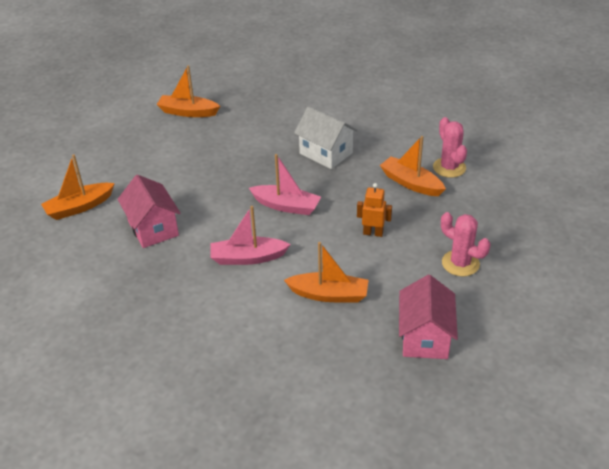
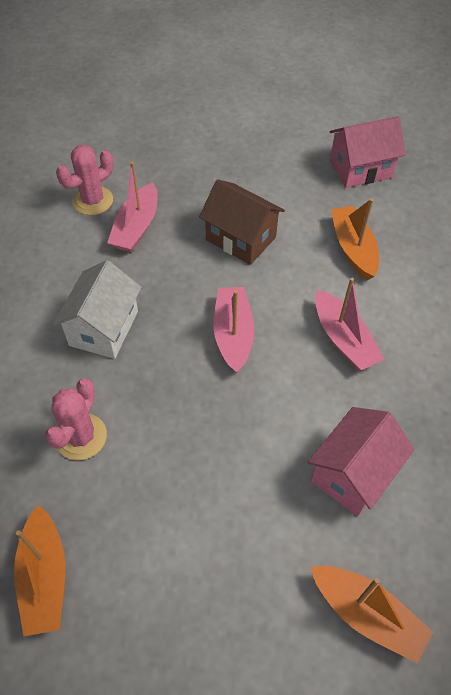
camera: 115 degrees left, 15 degrees up
(373, 233) = (240, 238): orange robot -> brown house
(411, 183) = (136, 227): orange boat -> pink boat
(460, 263) = (251, 164): pink cactus -> pink cactus (81, 437)

